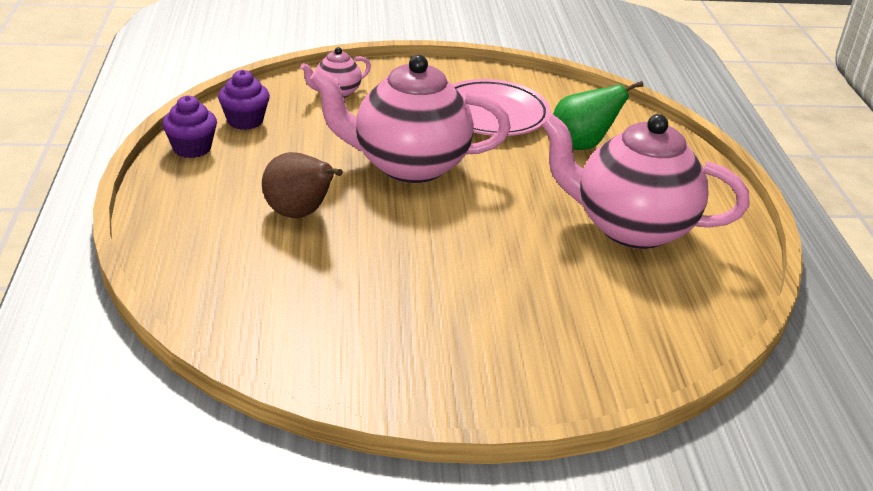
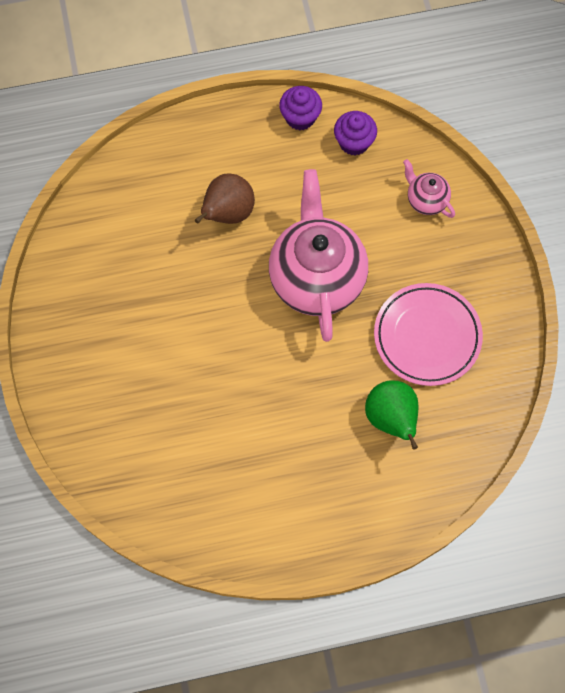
camera: 85 degrees right, 35 degrees up
(630, 228) = (265, 460): pink teapot -> none

